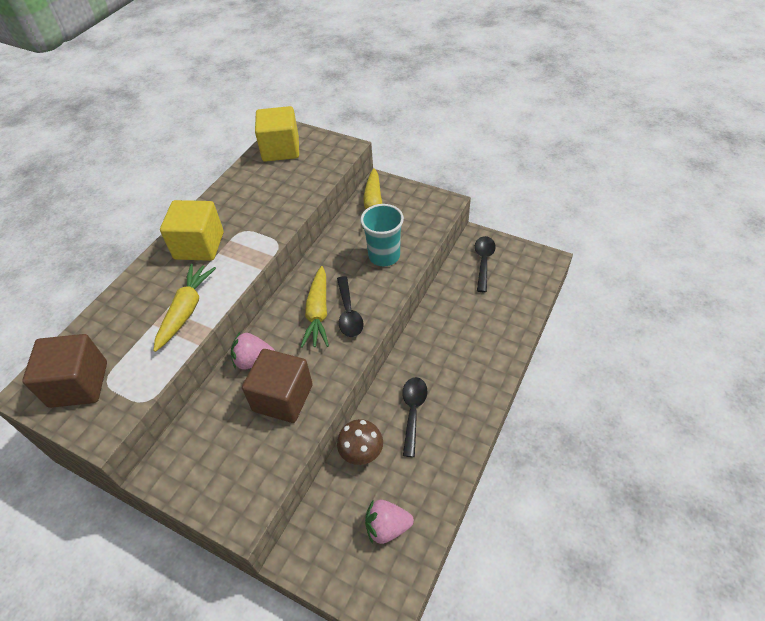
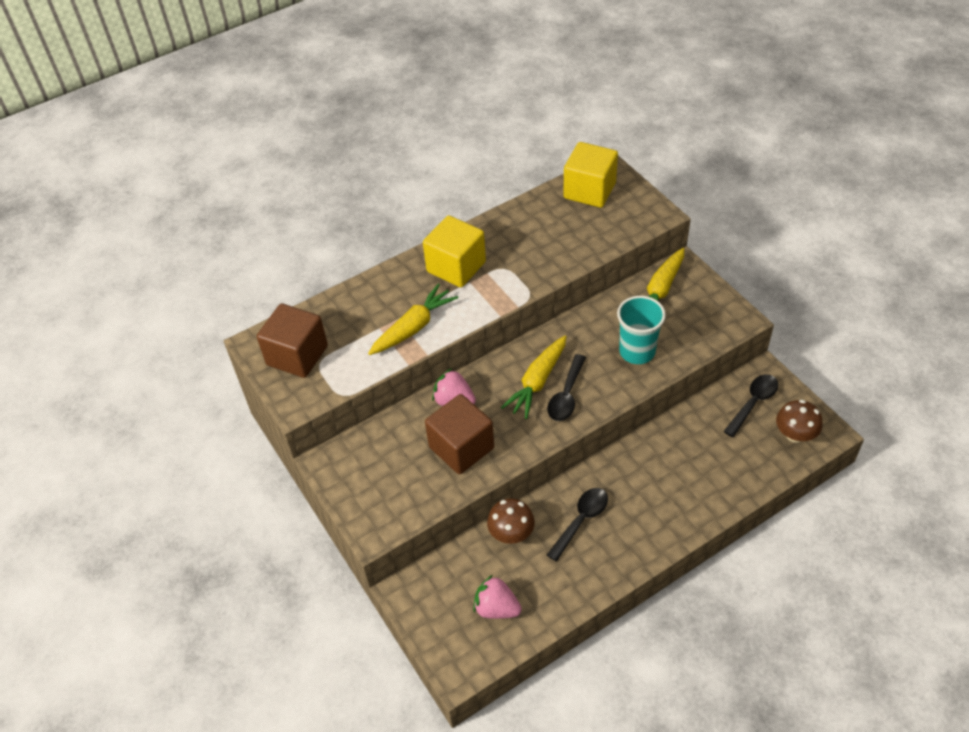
camera: 30 degrees right, 0 degrees up
(526, 271) = (795, 434): none -> brown mushroom

